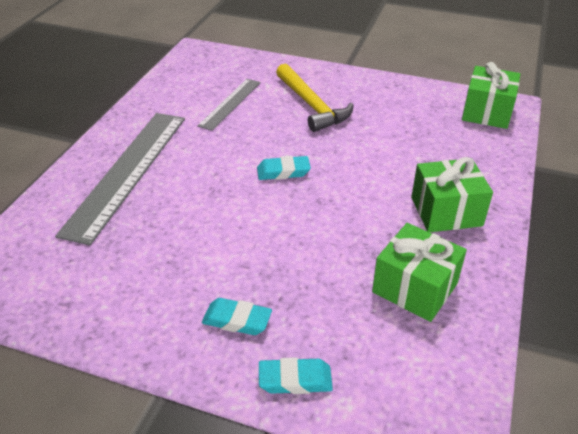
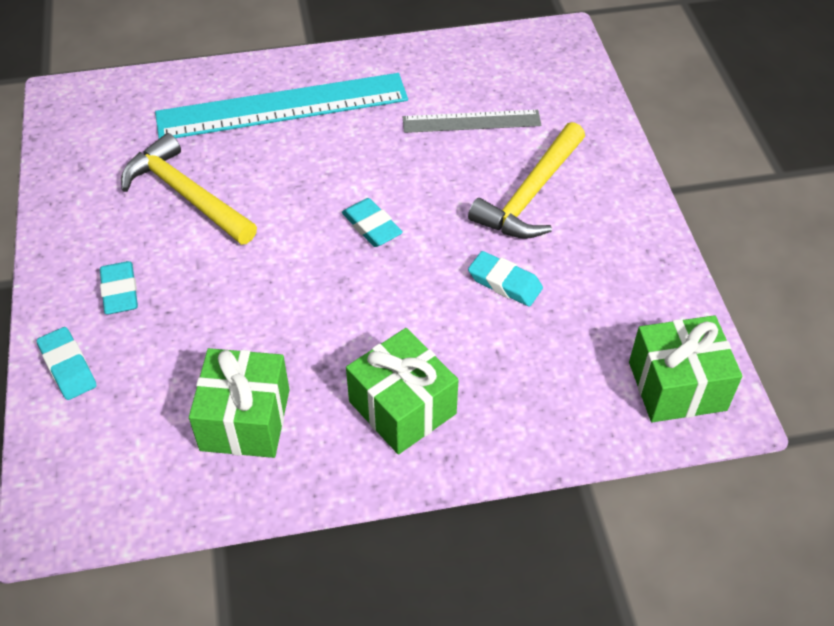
camera: 60 degrees right, 10 degrees up
(127, 172) = (282, 107): grey ruler -> turquoise ruler
(166, 249) = (186, 195): none -> yellow hammer
(373, 139) = (505, 283): none -> turquoise eraser

